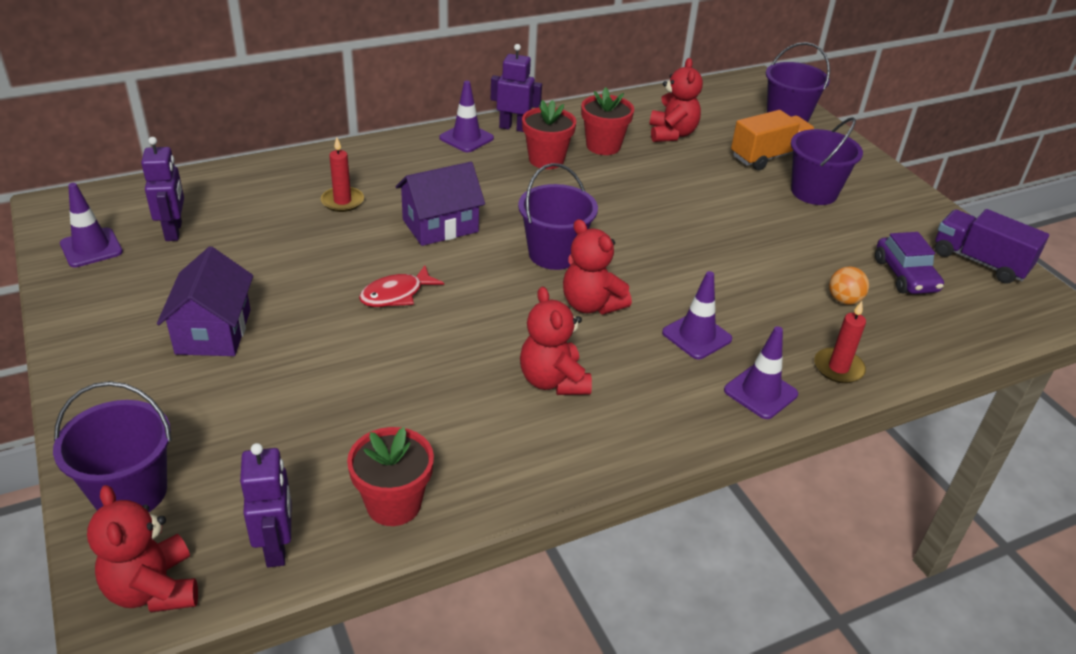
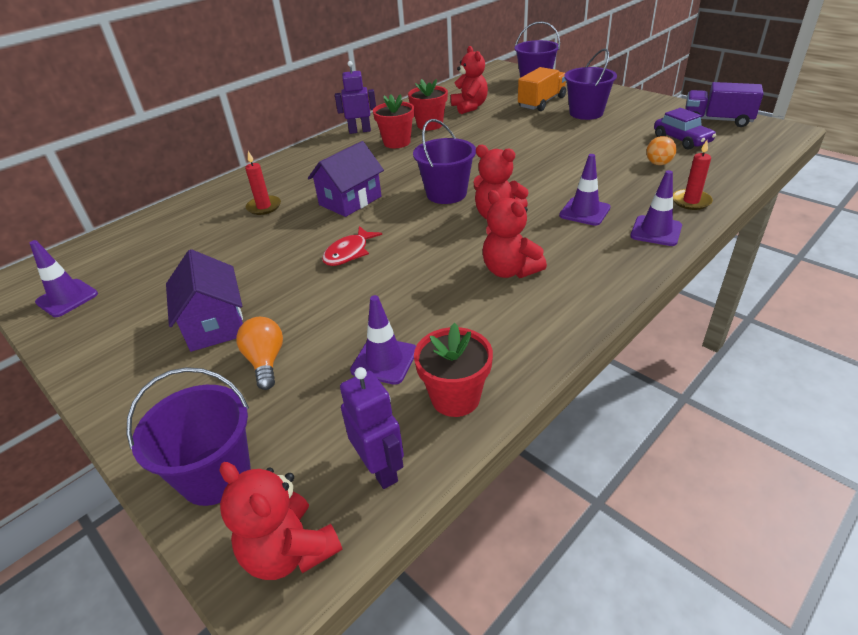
camera: 15 degrees left, 0 degrees up
(174, 231) = (135, 265): purple robot -> none
(238, 393) = (266, 361): none -> orange light bulb
(466, 138) = (330, 145): purple traffic cone -> purple traffic cone (384, 360)

